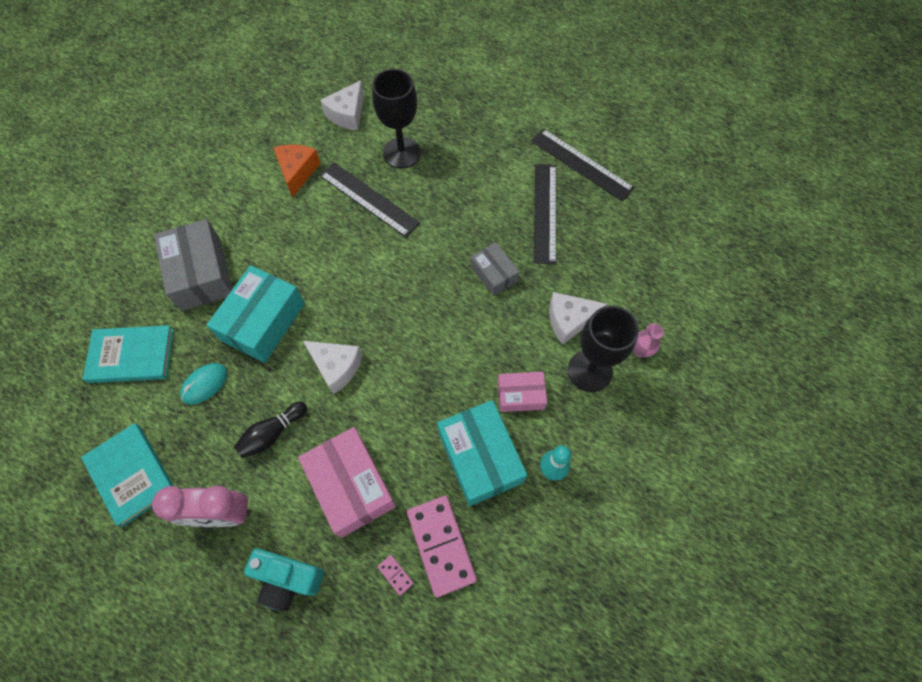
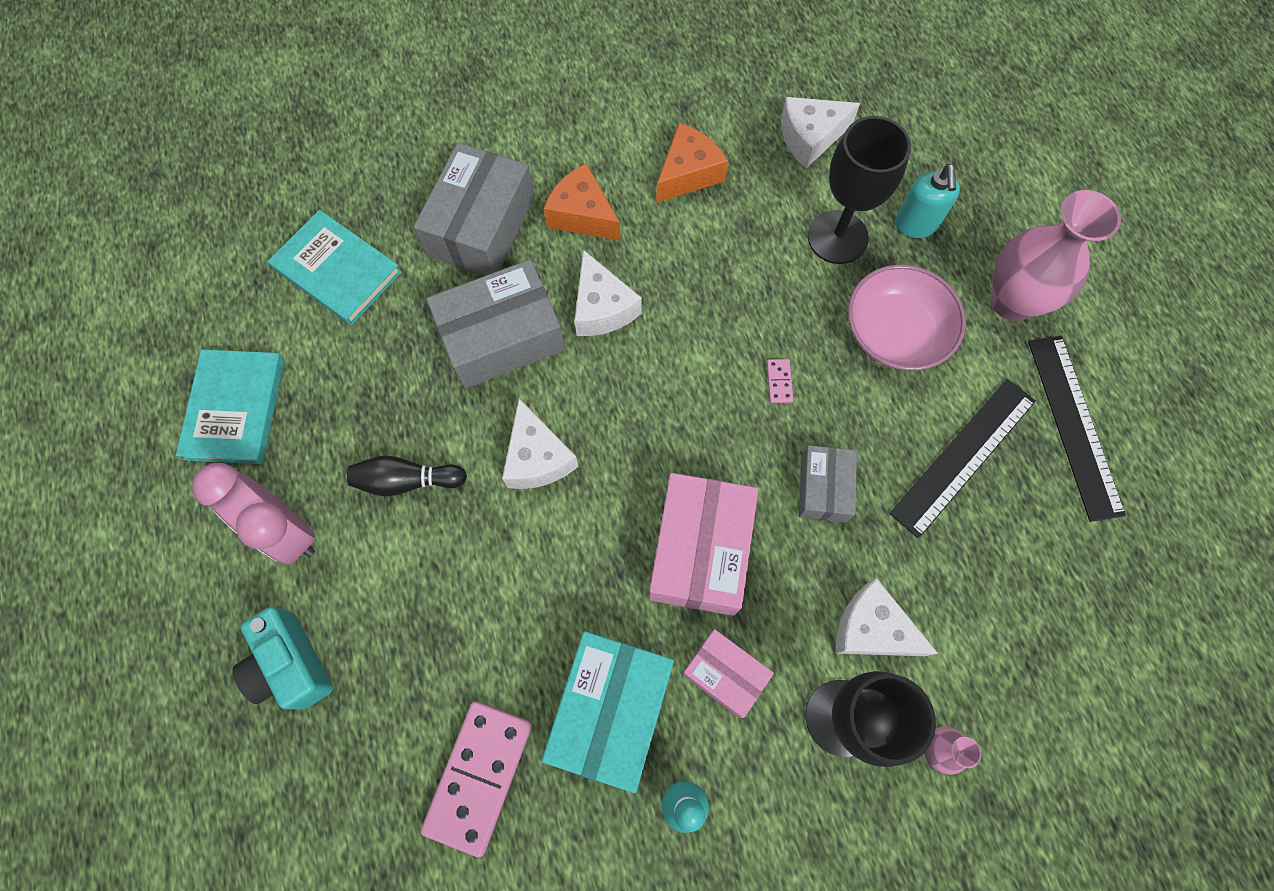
camera: 40 degrees right, 5 degrees up
(205, 384) = (383, 364): turquoise mouse -> none
(256, 230) = (582, 215): none -> orange cheese
(263, 322) = (501, 337): turquoise box -> grey box
(307, 268) = (602, 308): none -> white cheese
(351, 486) = (439, 615): pink box -> pink box (700, 550)
(368, 199) = (745, 271): black ruler -> none
(395, 575) = (402, 764): pink domino -> pink domino (779, 382)
(435, 122) = (916, 224): none -> turquoise soap dispenser
(467, 178) = (895, 332): none -> pink bowl
(508, 128) = (1012, 301): none -> pink vase

